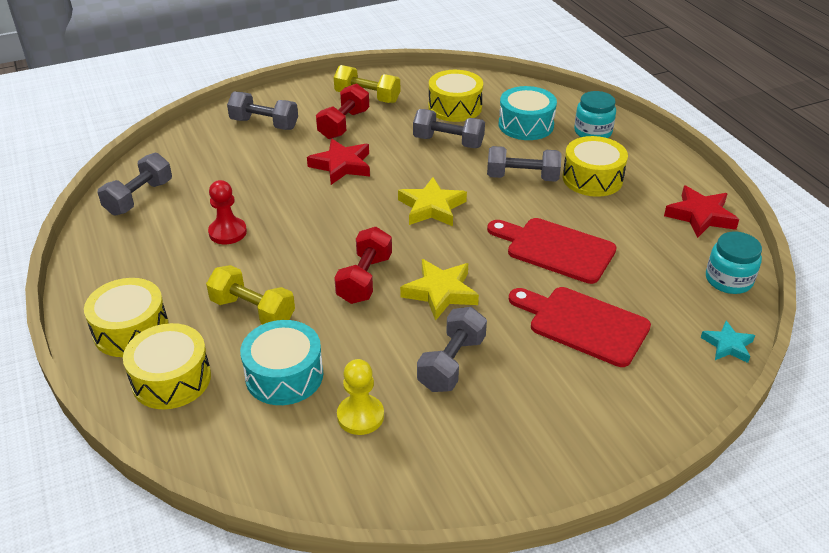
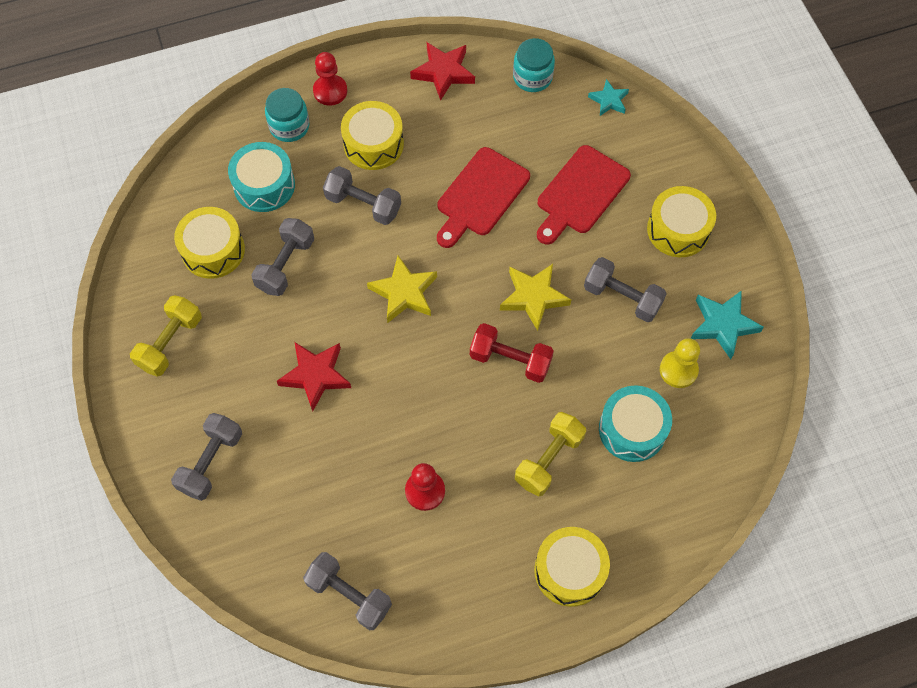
camera: 85 degrees left, 25 degrees up
(171, 379) = (634, 525): yellow drum -> yellow drum (678, 229)
(344, 124) = (229, 371): red dumbbell -> none
(427, 461) = (723, 325): none -> turquoise star
(522, 177) = (363, 204): grey dumbbell -> grey dumbbell turned 75 degrees counterclockwise
(642, 150) = (330, 91): none -> red pawn

